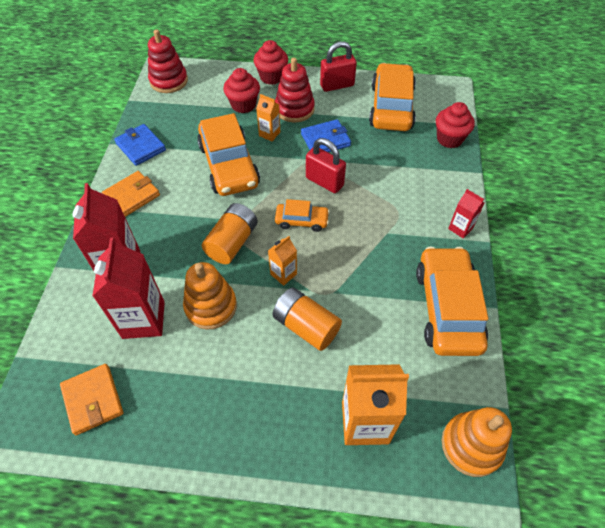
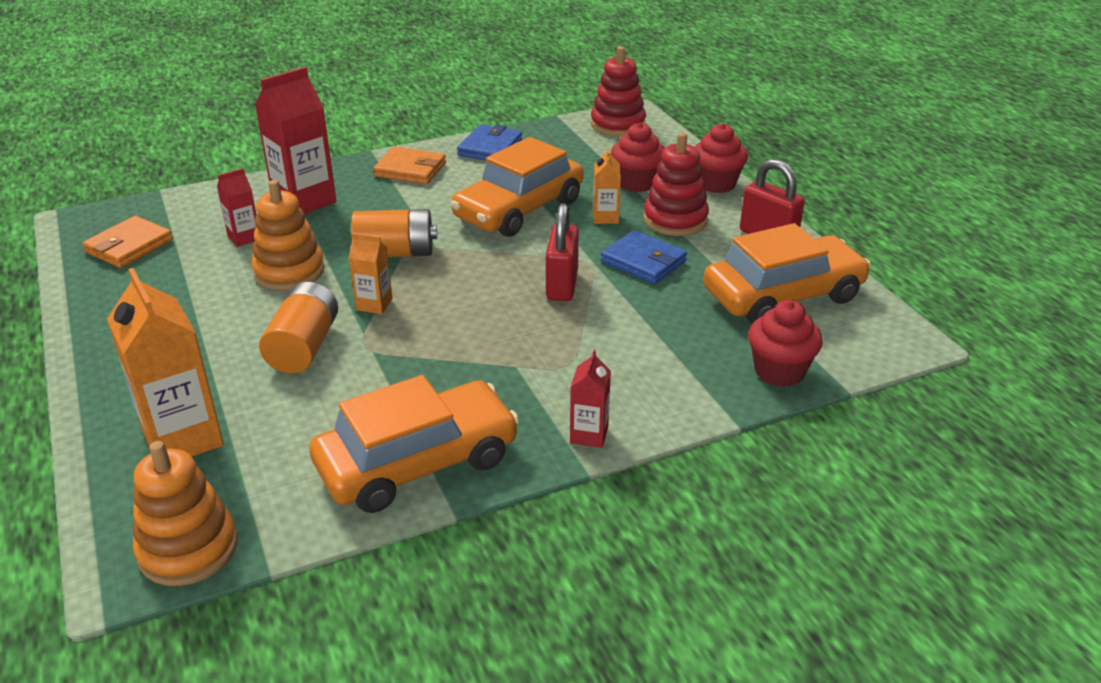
camera: 60 degrees right, 20 degrees down
(143, 320) = (244, 237): red carton -> red carton, size x0.52
(302, 221) = (474, 290): orange car -> none

